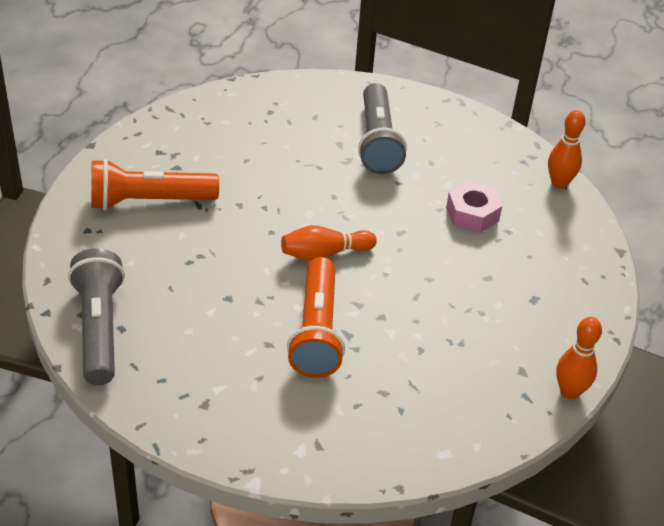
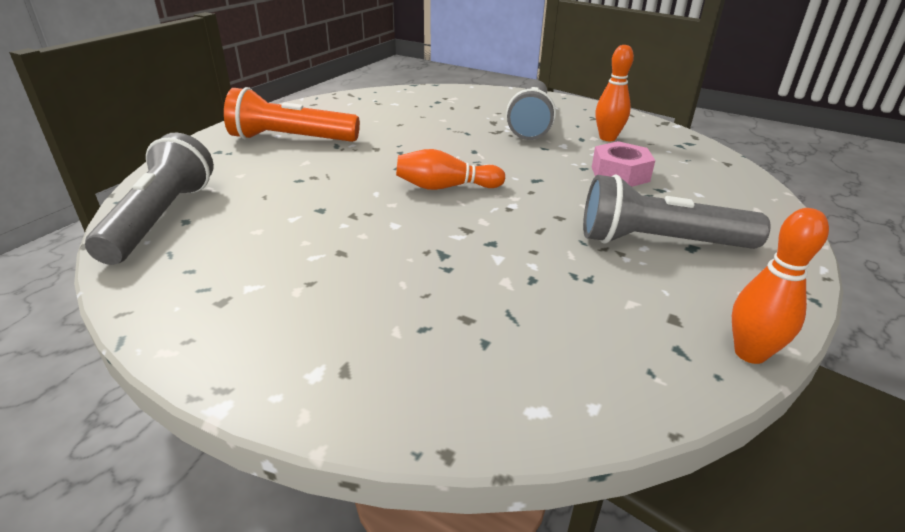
camera: 15 degrees right, 10 degrees down
(316, 331) = (405, 247): orange flashlight -> none
(509, 297) = (659, 242): none -> grey flashlight
(559, 183) = (720, 161): orange bowling pin -> orange bowling pin (607, 138)

